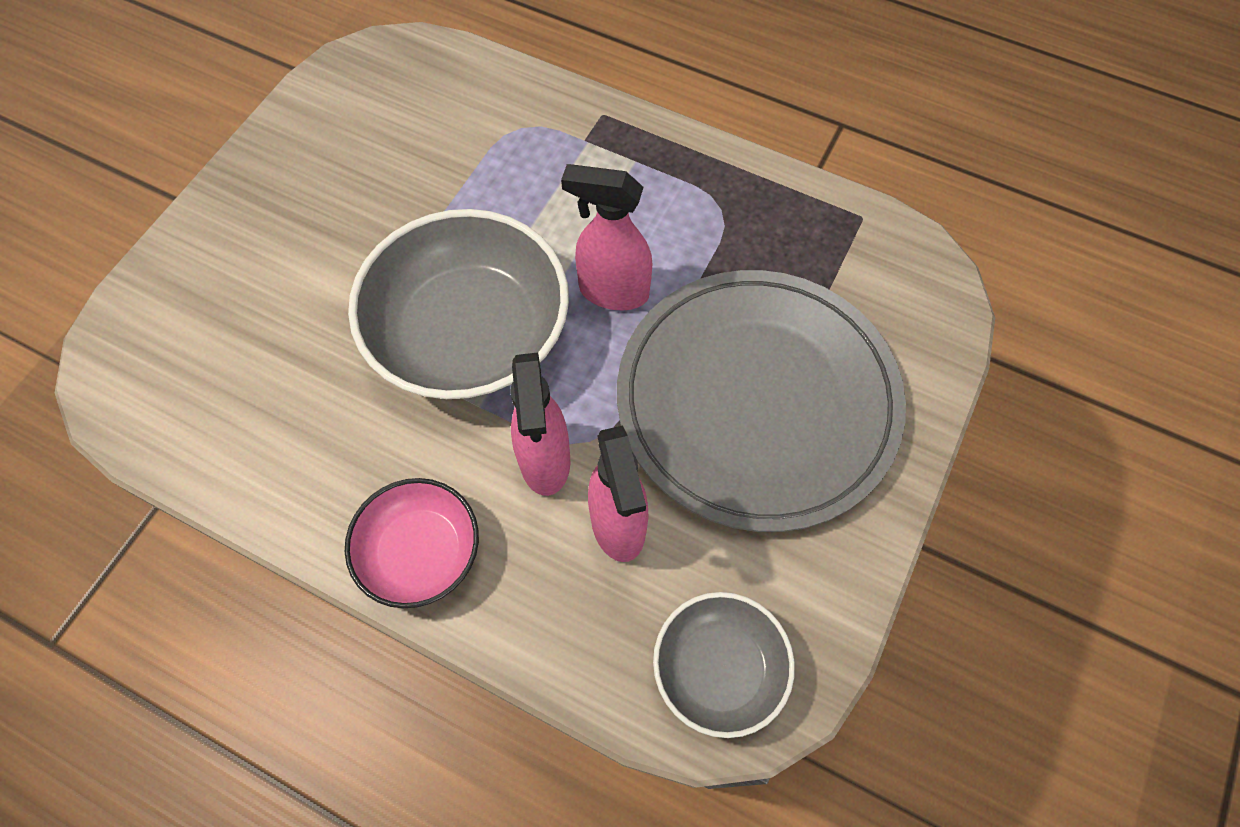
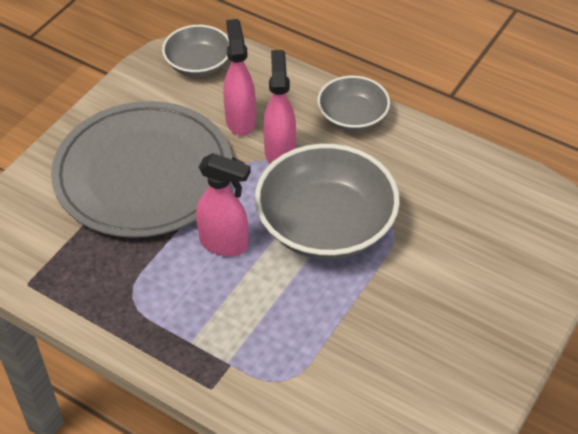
camera: 175 degrees left, 15 degrees down
(420, 552) = (352, 117): pink bowl -> grey bowl

